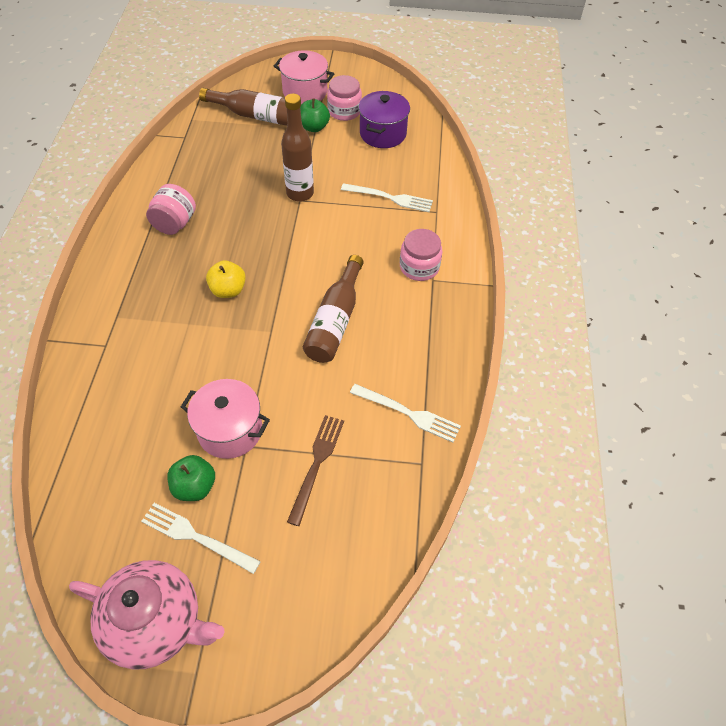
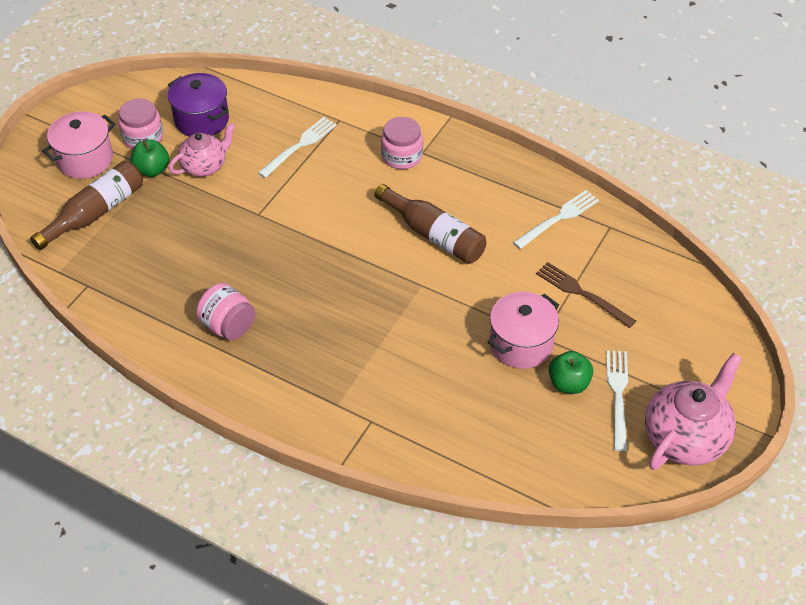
camera: 65 degrees left, 5 degrees down
(195, 536) = (617, 394): white fork -> white fork turned 135 degrees clockwise
(228, 290) = (351, 304): yellow apple -> none
(300, 193) = (248, 211): brown bottle -> none
(334, 153) = (205, 166): none -> pink teapot

